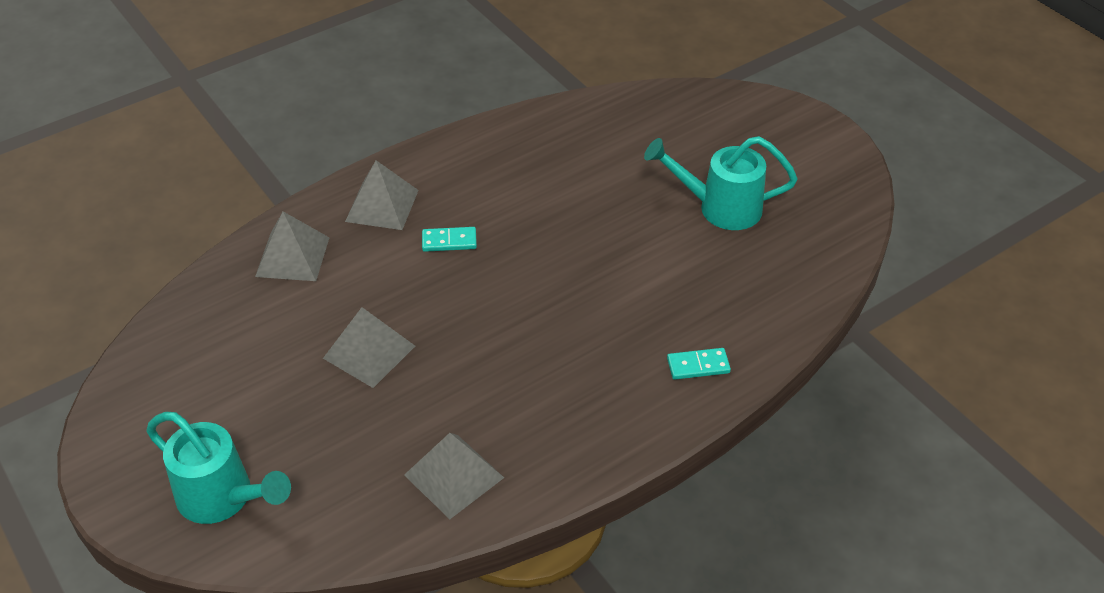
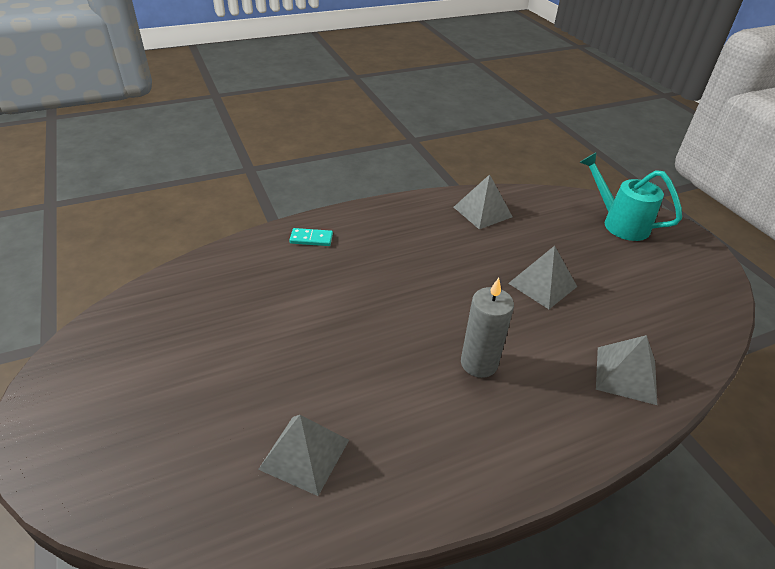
camera: 170 degrees left, 5 degrees down
(382, 205) = (548, 417): grey pyramid -> grey pyramid (304, 454)
(449, 241) = (479, 363): turquoise domino -> grey candle
(720, 208) = (216, 351): turquoise watering can -> none

